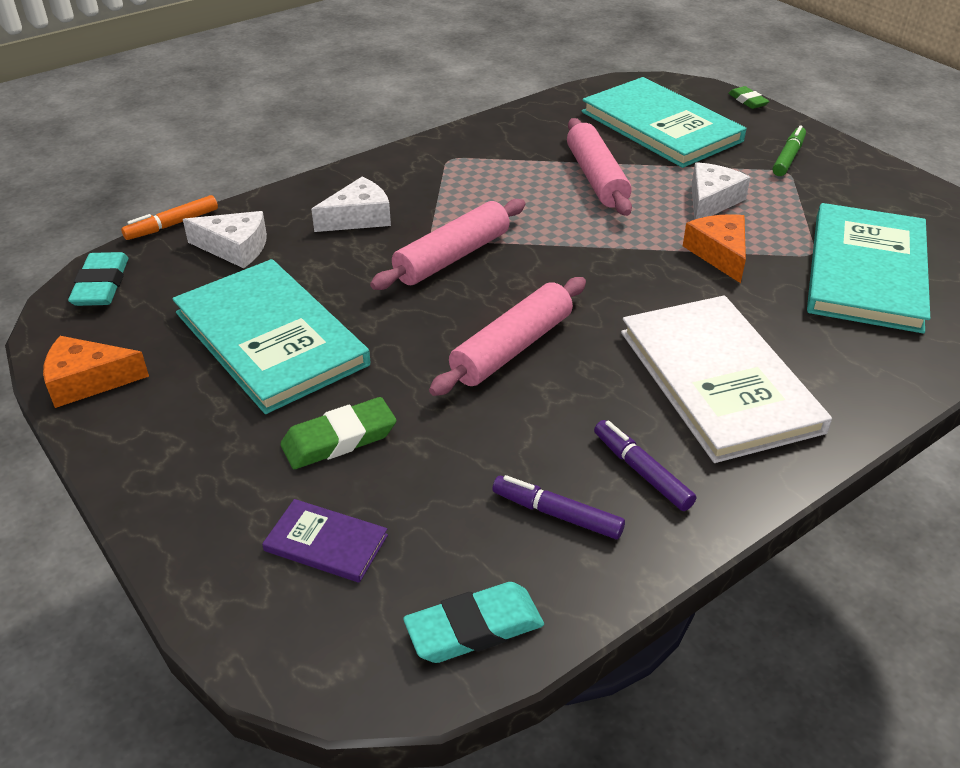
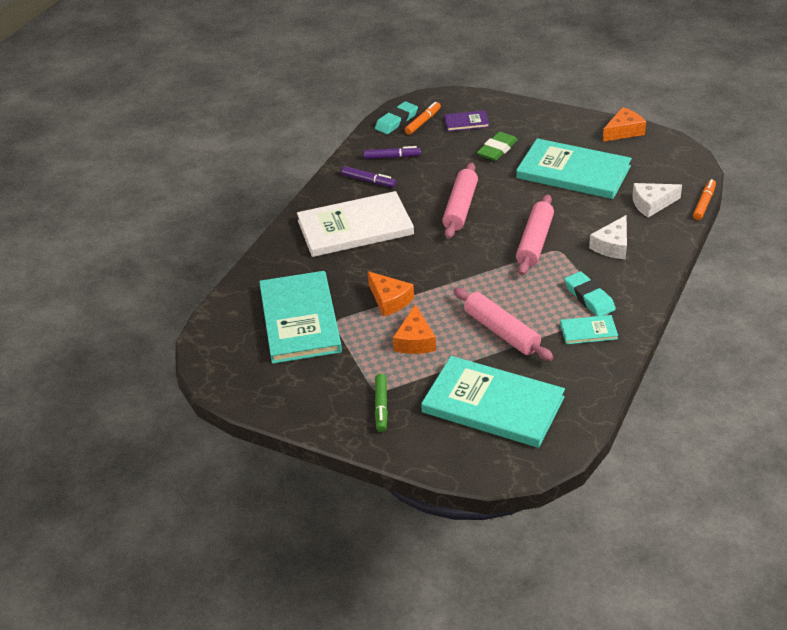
camera: 155 degrees right, 0 degrees up
(101, 285) = (685, 164): turquoise eraser -> turquoise eraser (589, 298)
(416, 592) = (423, 122): none -> orange marker
(496, 150) = (588, 331): none -> turquoise book
(711, 201) = (415, 340): white cheese -> orange cheese
(718, 380) = (355, 228): white book -> white book turned 60 degrees counterclockwise
(747, 101) = (442, 470): green eraser -> none

